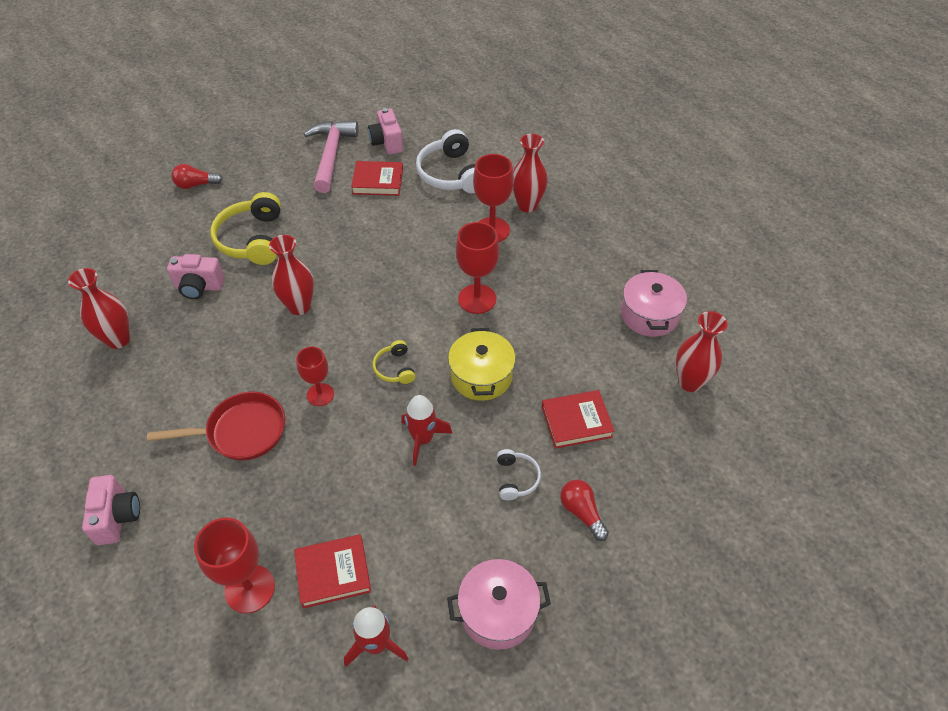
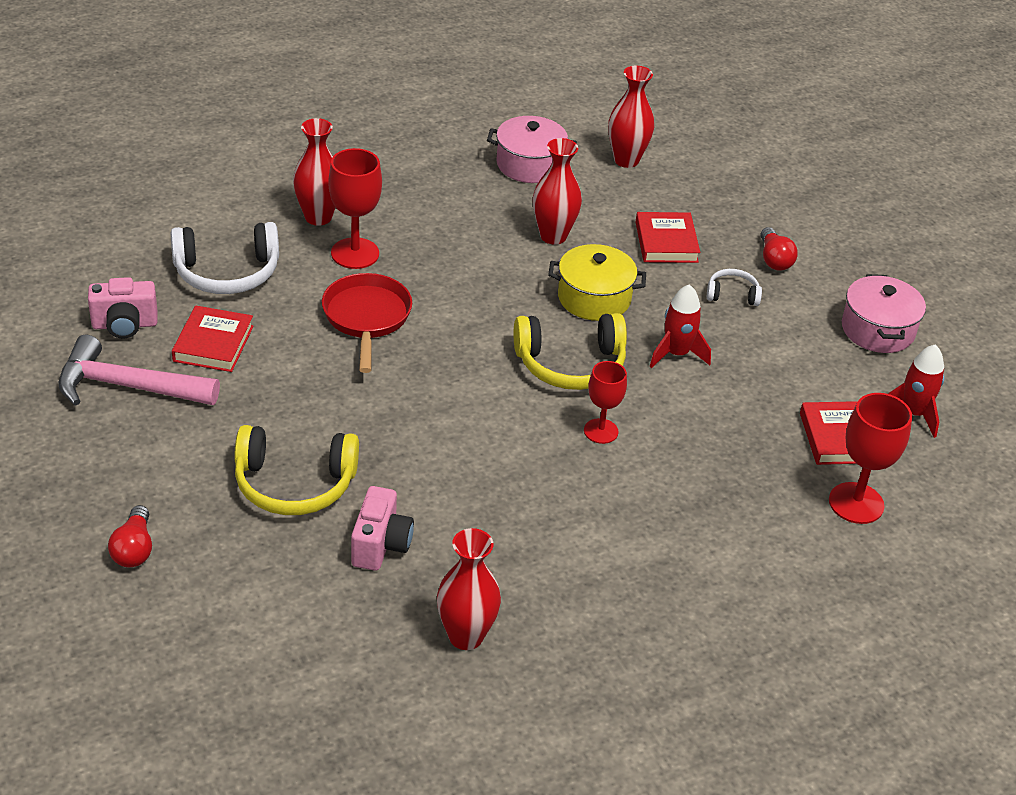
camera: 85 degrees left, 10 degrees down
(117, 517) = (763, 621): pink camera -> none
(241, 431) = (648, 504): red pan -> red pan (366, 318)
(299, 306) = (447, 441): red vase -> red vase (553, 236)
(395, 368) = (570, 364): yellow headphones -> yellow headphones, size x1.96
(477, 299) = (473, 284): red goblet -> none
(581, 512) = (774, 259): red light bulb -> red light bulb turned 75 degrees counterclockwise

